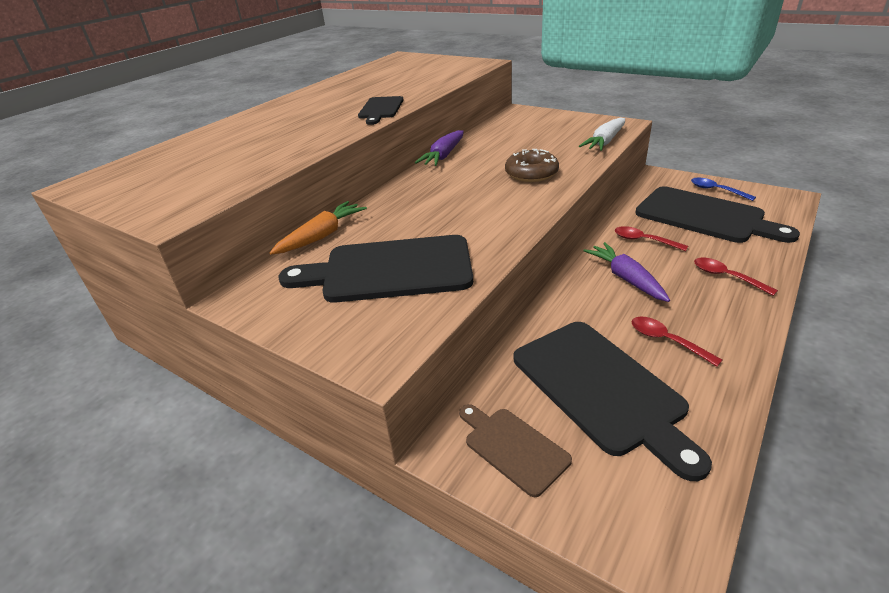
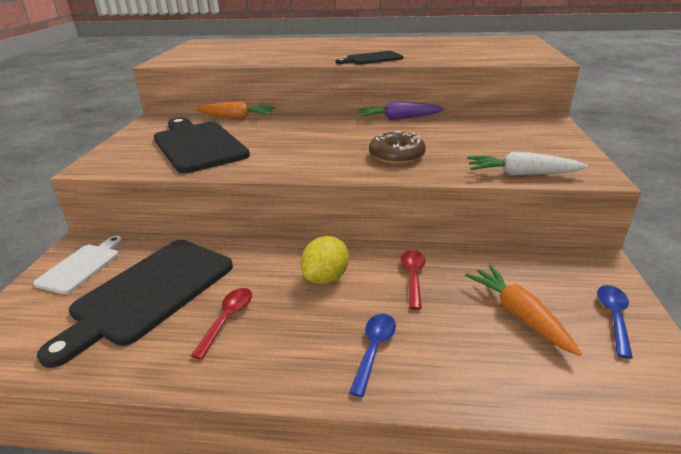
camera: 60 degrees right, 5 degrees down
(513, 447) = (82, 266): brown cutting board -> white cutting board
(626, 278) = (326, 278): purple carrot -> yellow lemon
(704, 216) = (519, 315): black cutting board -> orange carrot
(726, 277) = (374, 349): red spoon -> blue spoon

